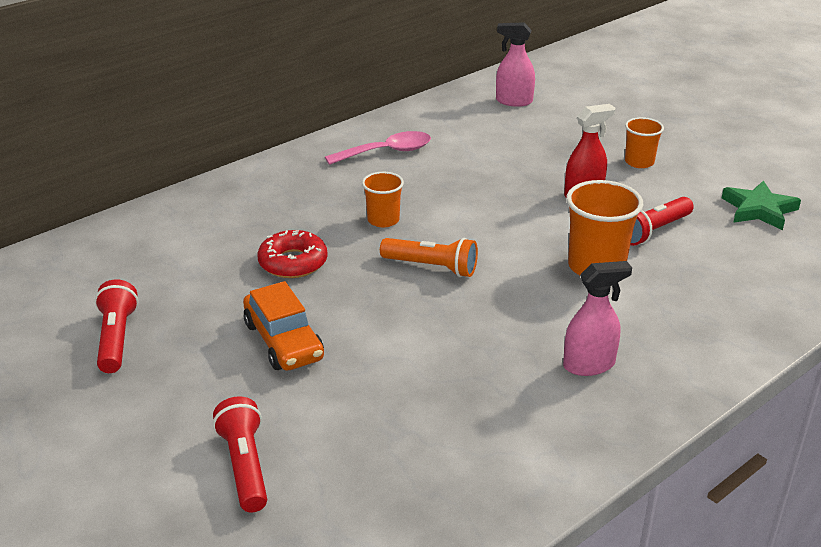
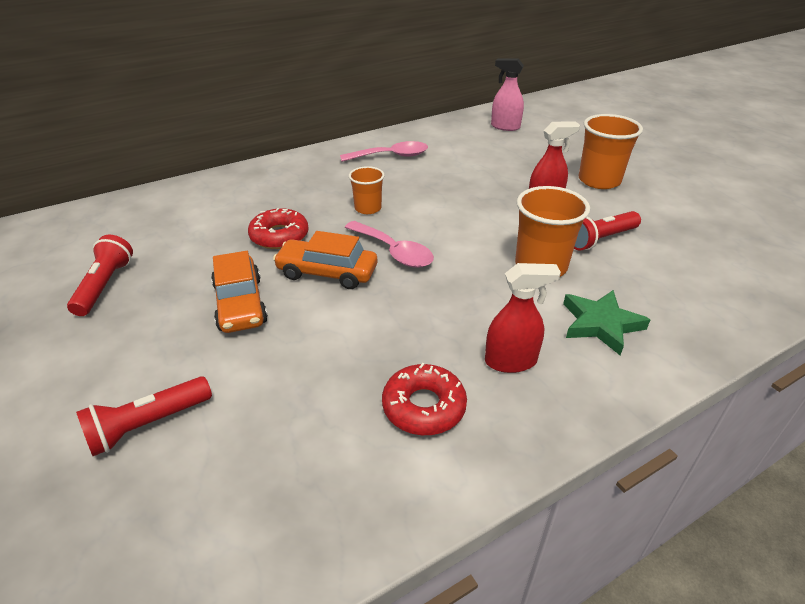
camera: 10 degrees right, 5 degrees up
(245, 466) = (147, 425): red flashlight -> red flashlight turned 120 degrees counterclockwise
(366, 297) = (327, 272): none -> orange car
(432, 267) = (394, 252): orange flashlight -> pink spoon
(516, 416) = (424, 406): none -> red donut
(589, 365) = (511, 361): pink spray bottle -> red spray bottle
(639, 162) = (599, 180): orange cup -> orange cup, size x1.67
(759, 210) = (702, 230): green star -> green star (600, 324)

